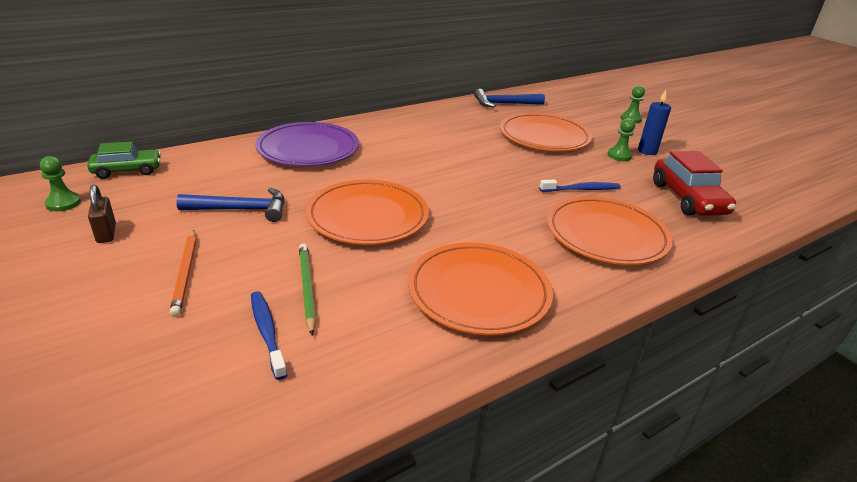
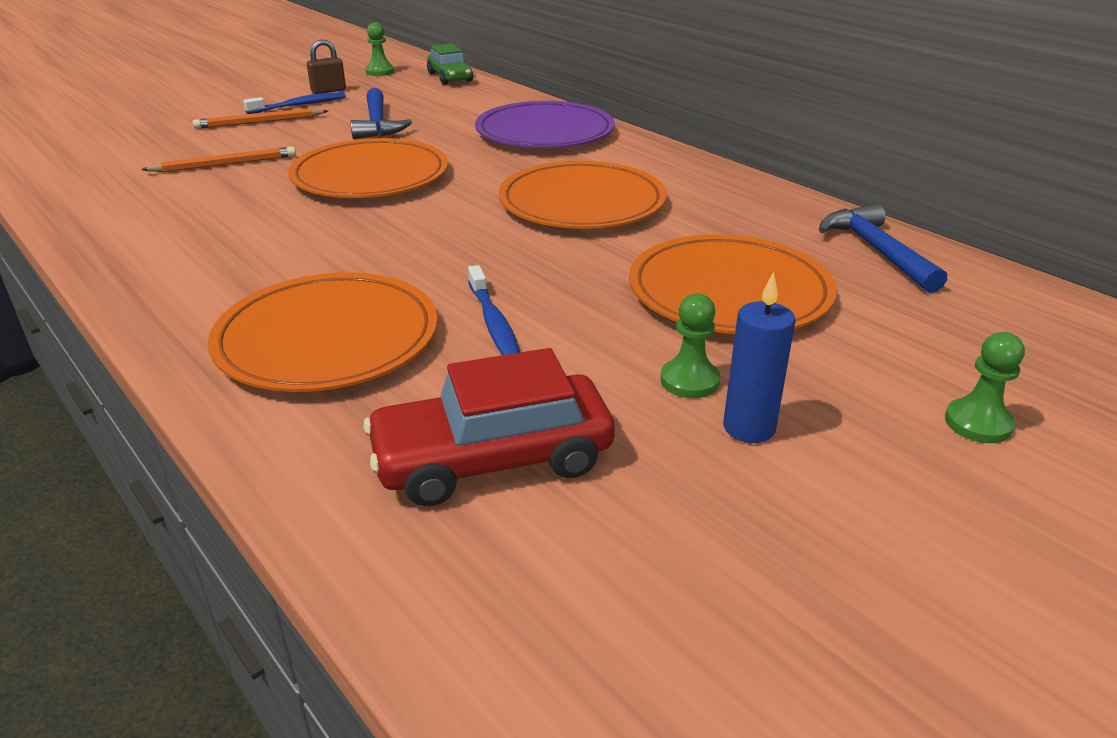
camera: 85 degrees right, 0 degrees up
(267, 333) = (160, 158): blue toothbrush -> blue toothbrush (299, 105)
(306, 288) = (225, 164): green pencil -> orange pencil
(479, 292) = (193, 242): orange plate -> orange plate (582, 202)

